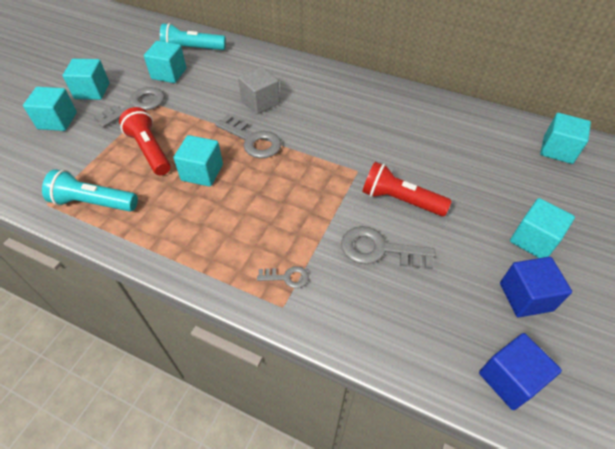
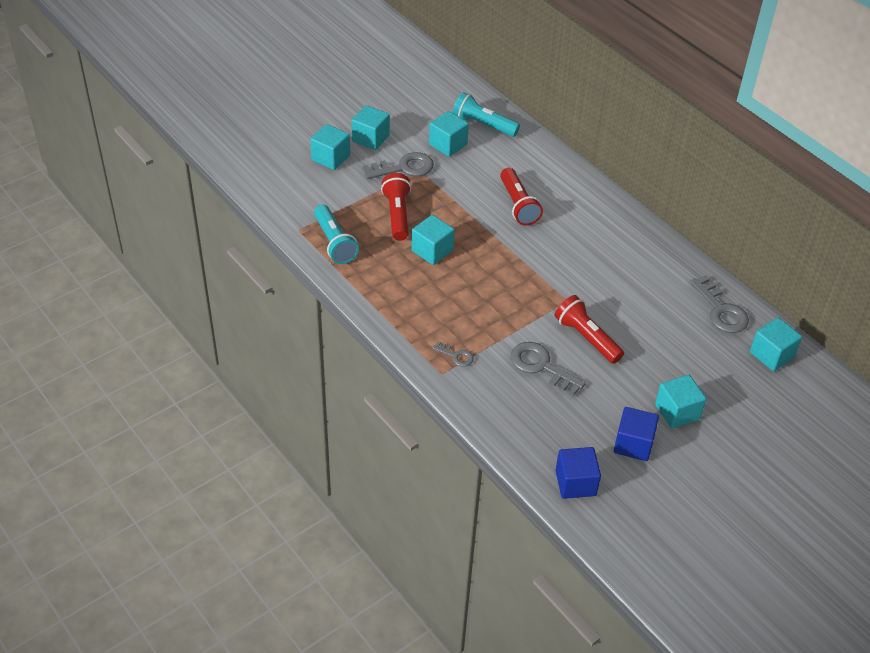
camera: 25 degrees right, 5 degrees down
(93, 203) = (334, 243): turquoise flashlight -> turquoise flashlight turned 150 degrees counterclockwise
(252, 140) = (490, 239): grey key -> grey key (721, 310)
(260, 102) = (518, 205): grey cube -> red flashlight

